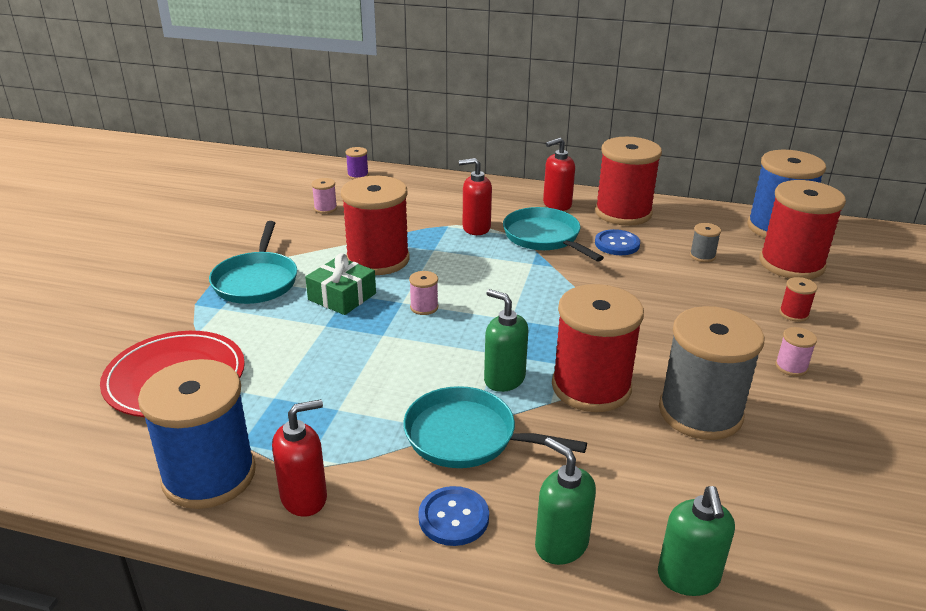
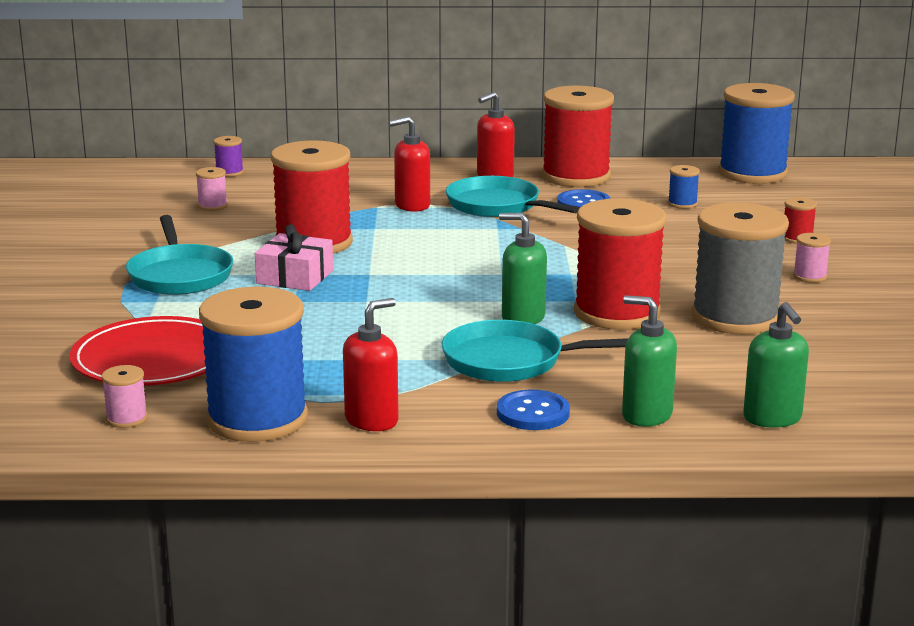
camera: 15 degrees left, 10 degrees down
(342, 296) = (295, 277): green gift -> pink gift
(424, 307) = (397, 275): pink spool -> pink spool (126, 419)
(702, 256) = (682, 204): grey spool -> blue spool
(791, 264) = (779, 201): red spool -> none

